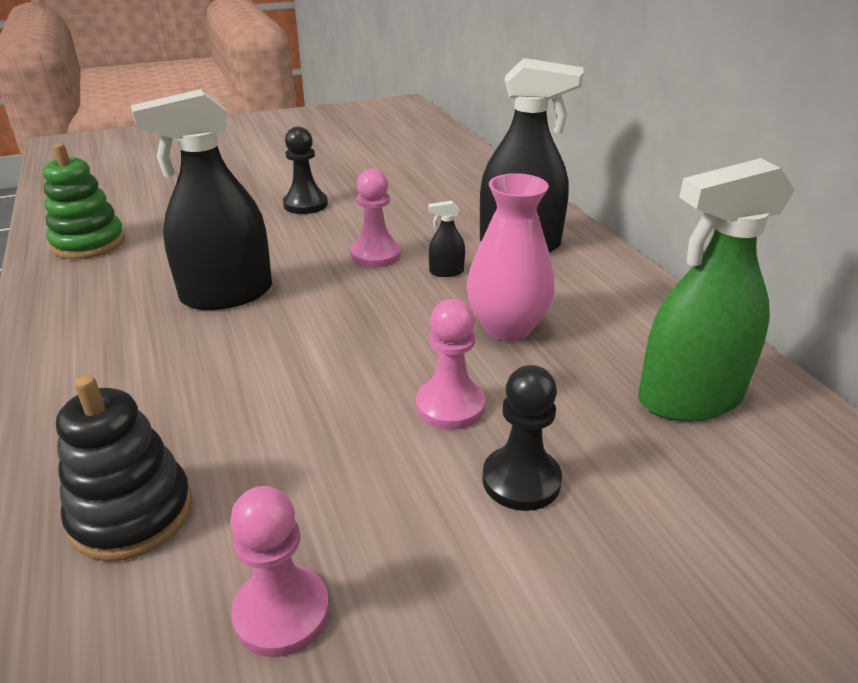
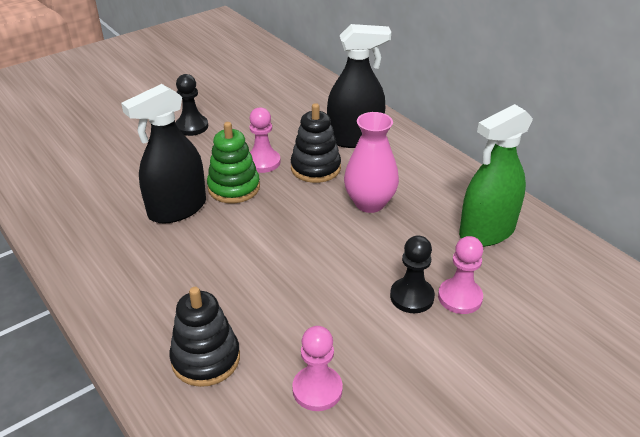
camera: 15 degrees left, 5 degrees up
(88, 243) = (49, 184): green stacking toy -> green stacking toy (234, 187)
(446, 272) = (315, 168): black spray bottle -> black stacking toy
(450, 406) = (356, 261): pink pawn -> pink pawn (460, 297)

